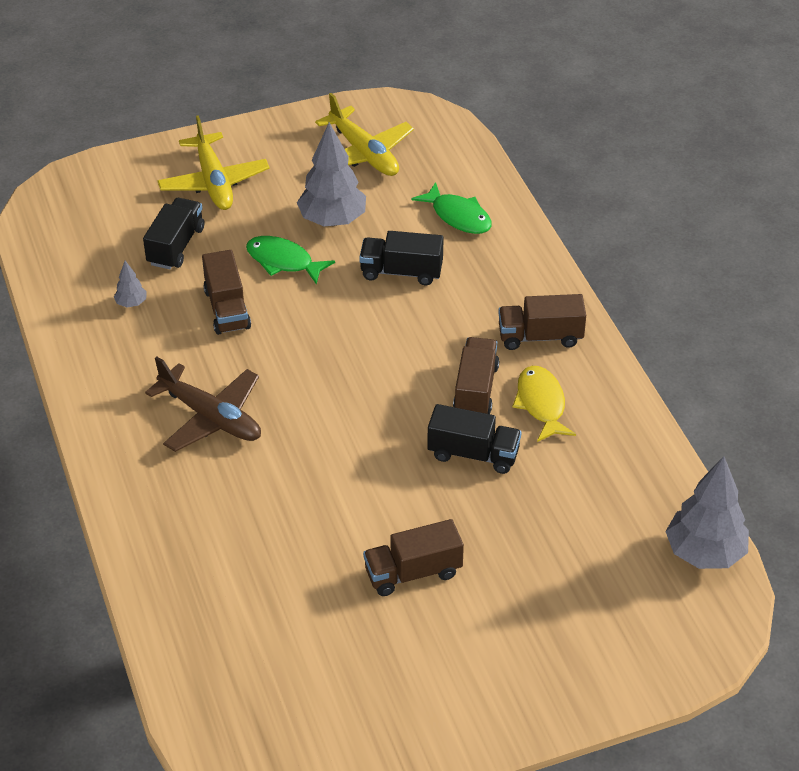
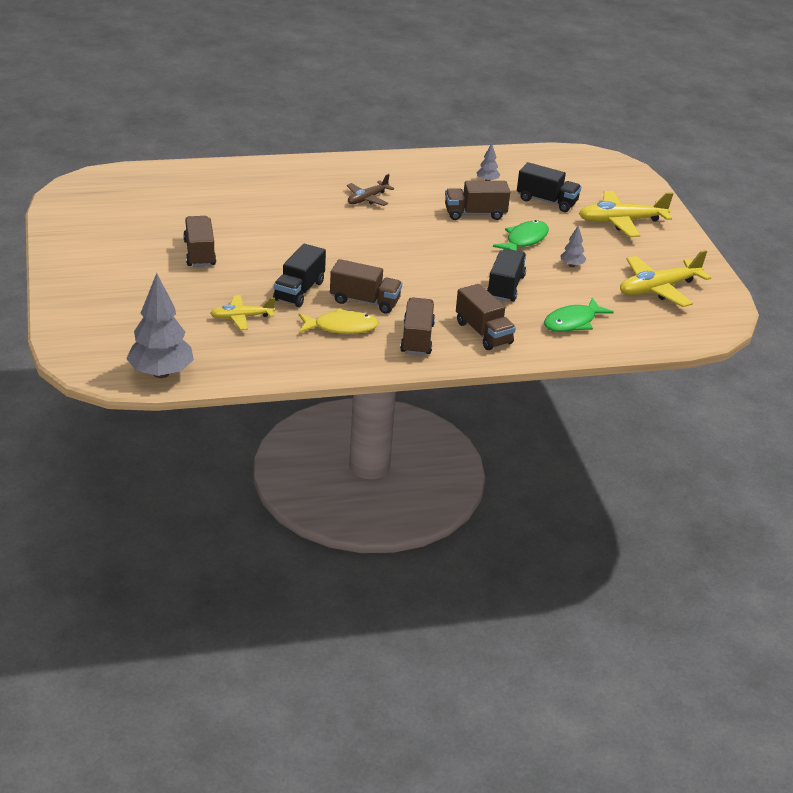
camera: 95 degrees right, 10 degrees down
(211, 417) = (367, 199): brown plane -> brown plane, size x0.60
(333, 220) = (571, 265): grey tree -> grey tree, size x0.45
(506, 284) = (483, 333): none -> brown truck
(555, 500) = (241, 317): none -> yellow plane

